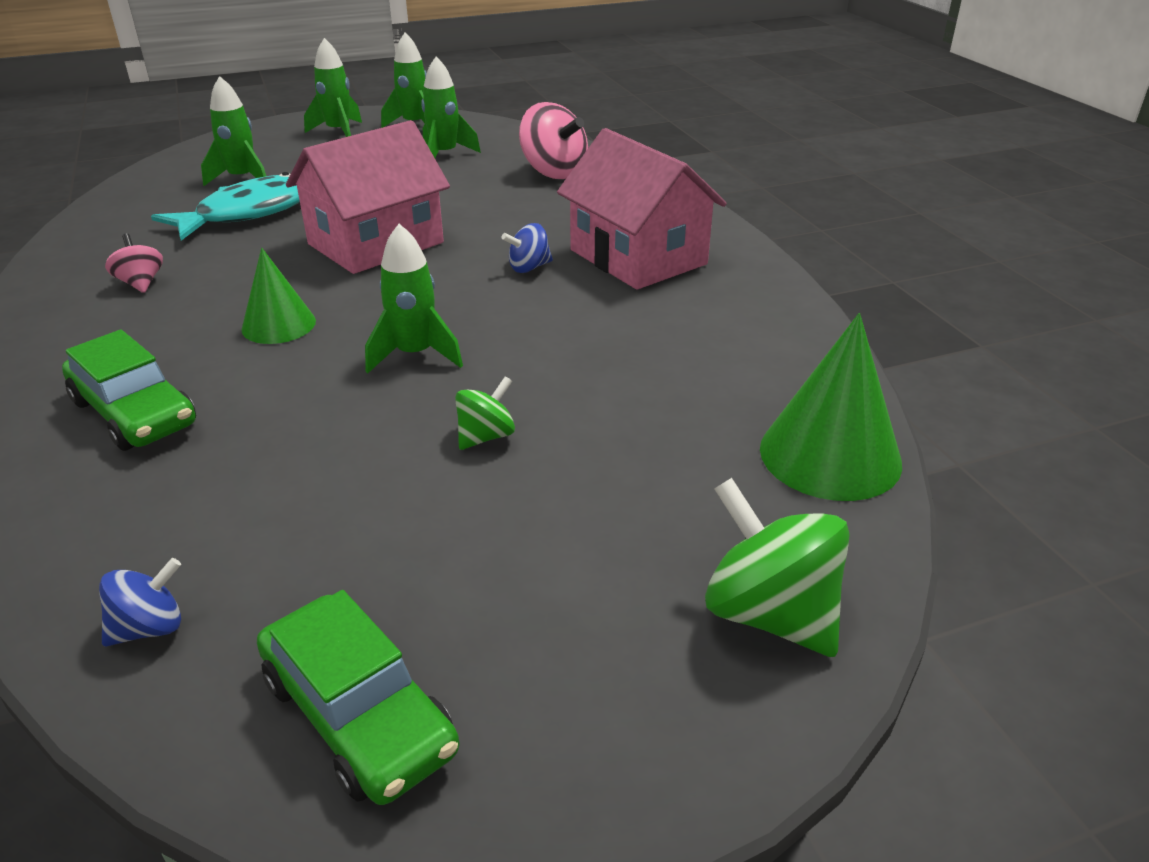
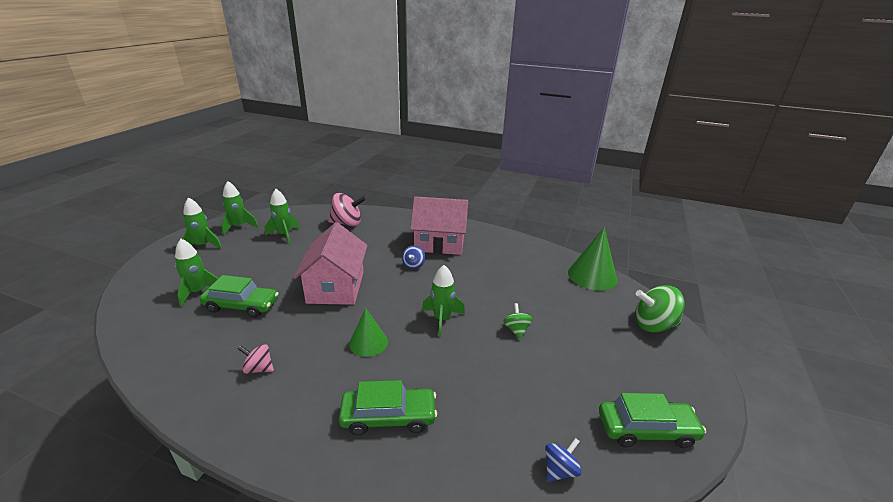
camera: 50 degrees left, 5 degrees down
(150, 628) = (559, 470): blue spinning top -> blue spinning top turned 45 degrees clockwise
(249, 213) = (242, 305): turquoise fish -> green car

